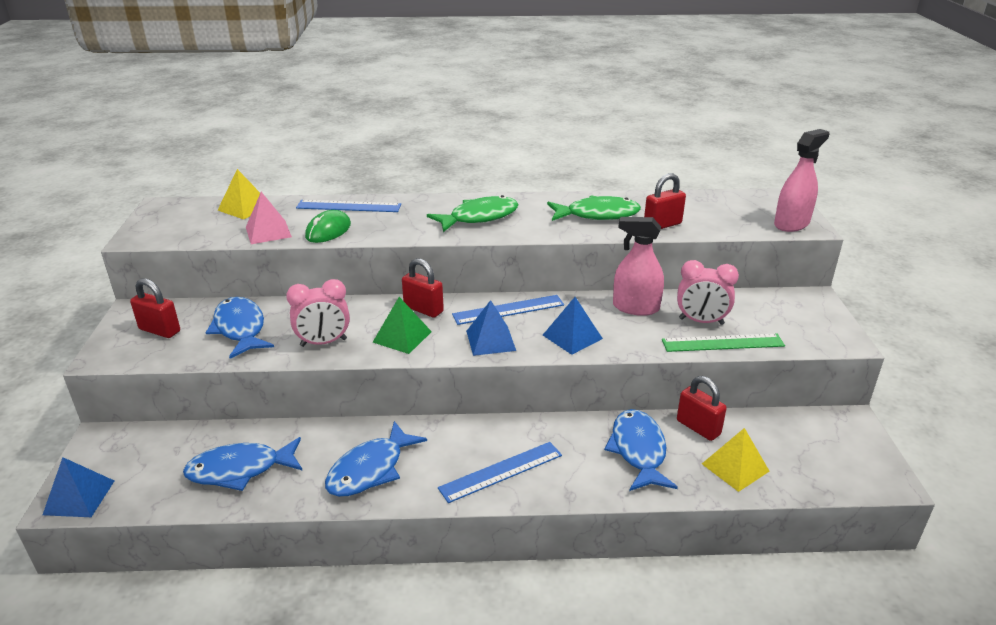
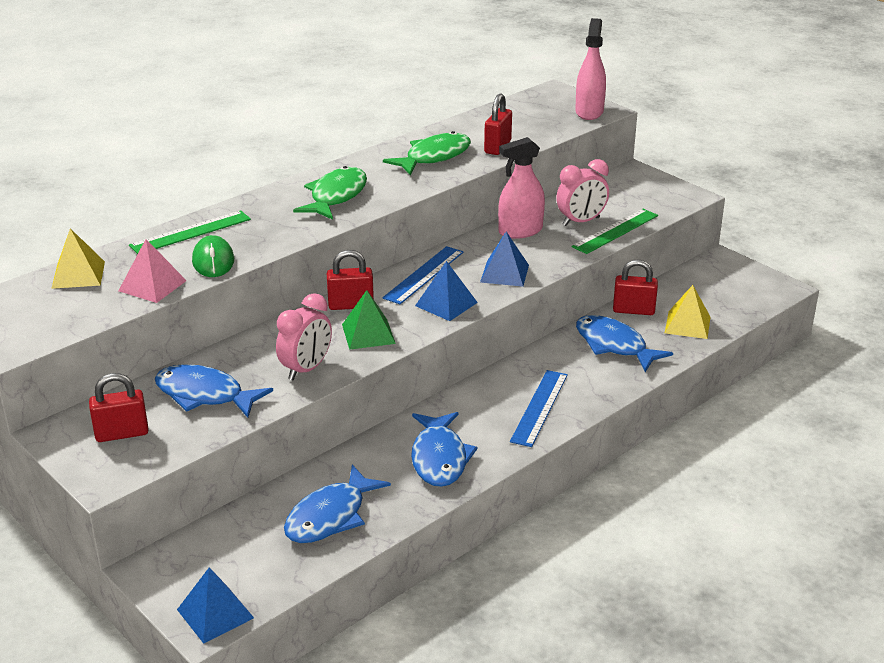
camera: 40 degrees left, 0 degrees up
(348, 206) = (190, 232): blue ruler -> green ruler

